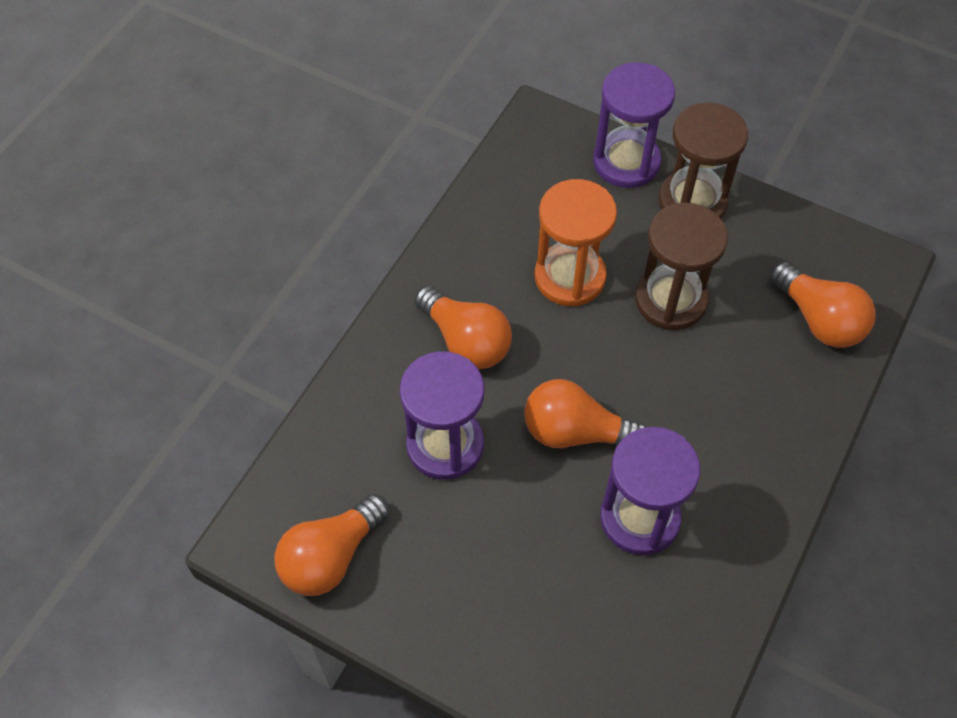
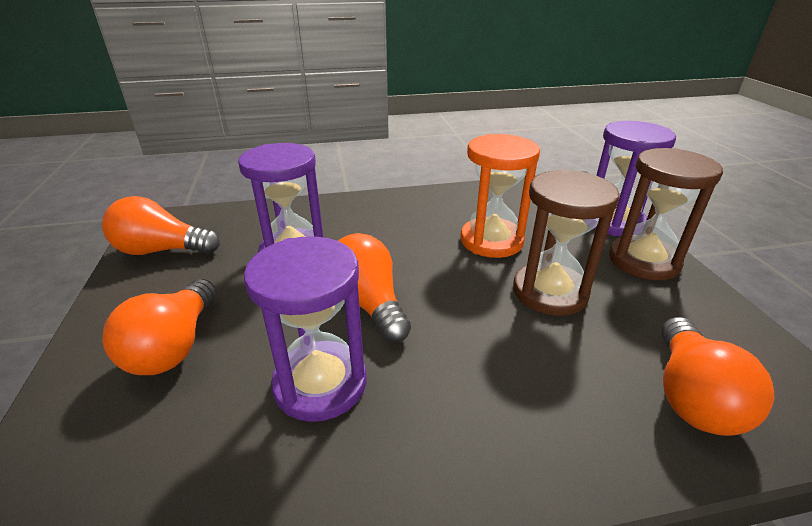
camera: 50 degrees right, 25 degrees down
(466, 341) = (384, 226): orange light bulb -> orange light bulb (174, 346)

